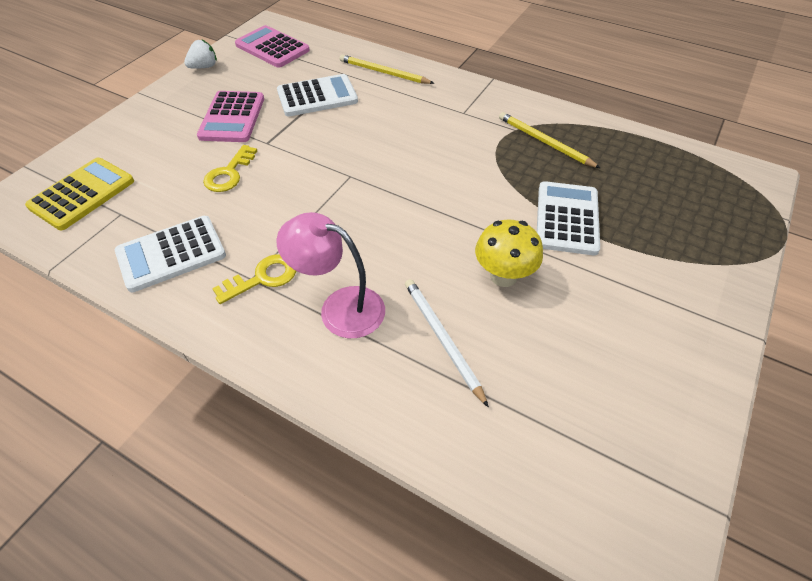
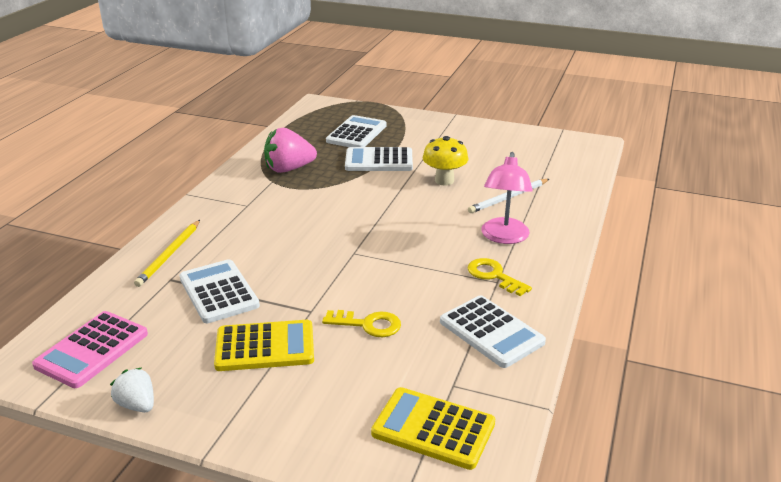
camera: 100 degrees left, 20 degrees down
(232, 117) = (265, 347): pink calculator -> yellow calculator
(544, 142) = (289, 169): yellow pencil -> pink strawberry
(655, 206) = (356, 133): none -> white calculator

